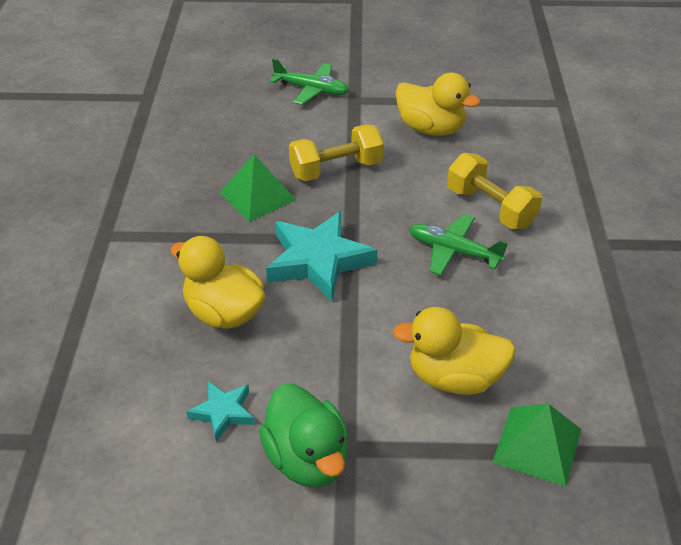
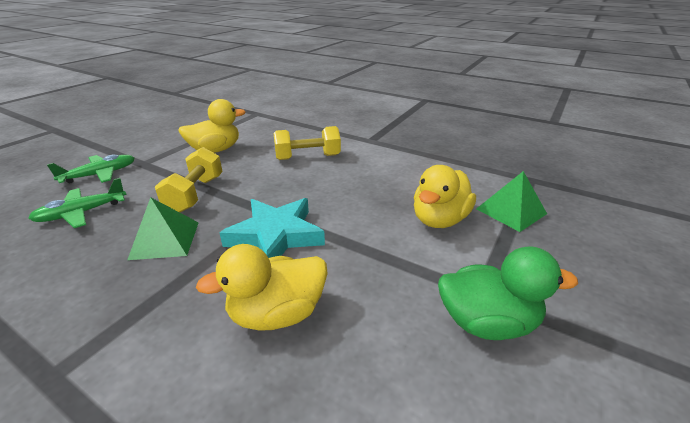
camera: 60 degrees left, 10 degrees down
(223, 412) = (403, 363): turquoise star -> none
(453, 251) = (329, 180): green plane -> green plane (82, 213)

